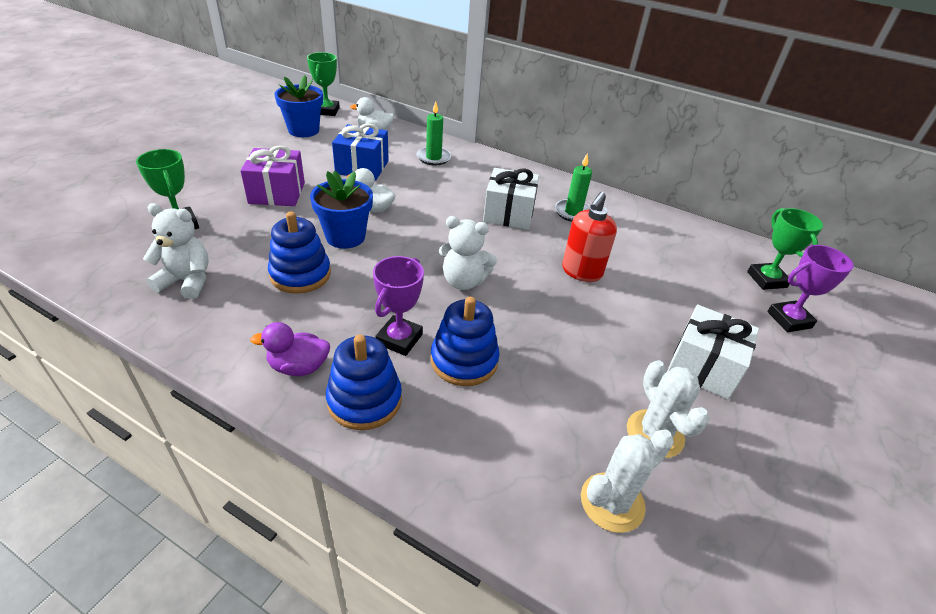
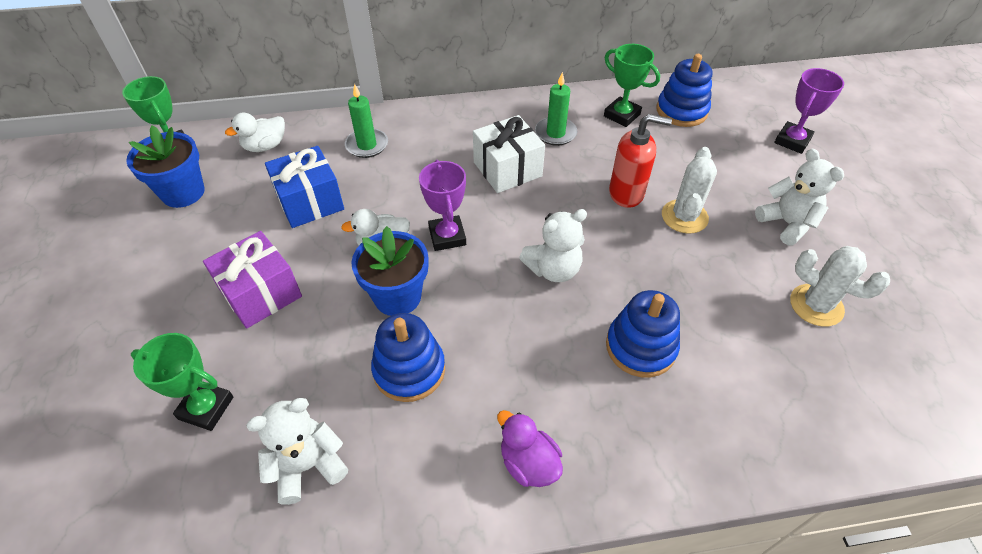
camera: 35 degrees left, 10 degrees up
(298, 367) = (528, 463): purple duck -> purple duck turned 90 degrees clockwise
(364, 400) = (615, 446): blue stacking toy -> blue stacking toy (681, 111)
(399, 339) = (572, 367): purple trophy -> purple trophy (447, 236)
(581, 272) = (626, 193): red soap dispenser -> red soap dispenser turned 75 degrees counterclockwise
(612, 502) = (848, 382): white cactus -> white cactus (684, 217)
(703, 367) = (786, 223): white gift -> white teddy bear
(766, 279) = (746, 112): green trophy -> green trophy (622, 115)

